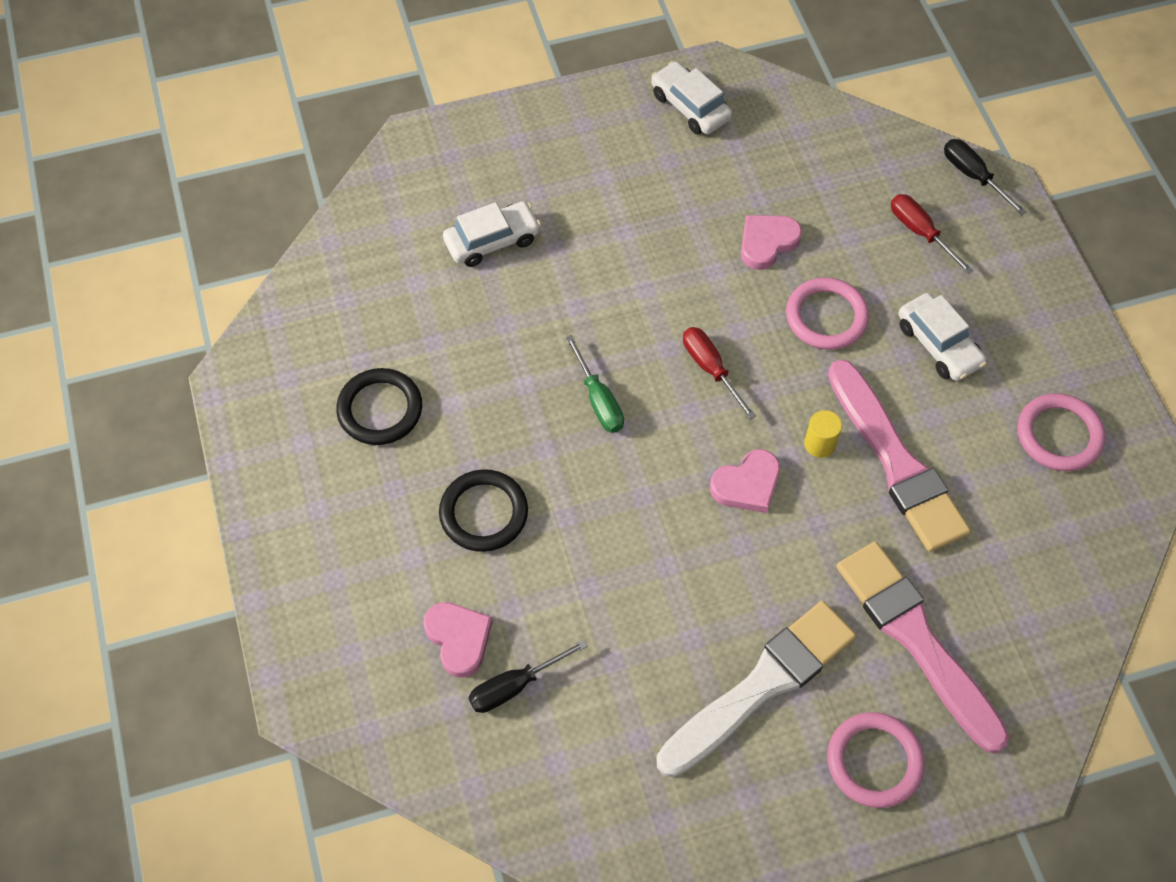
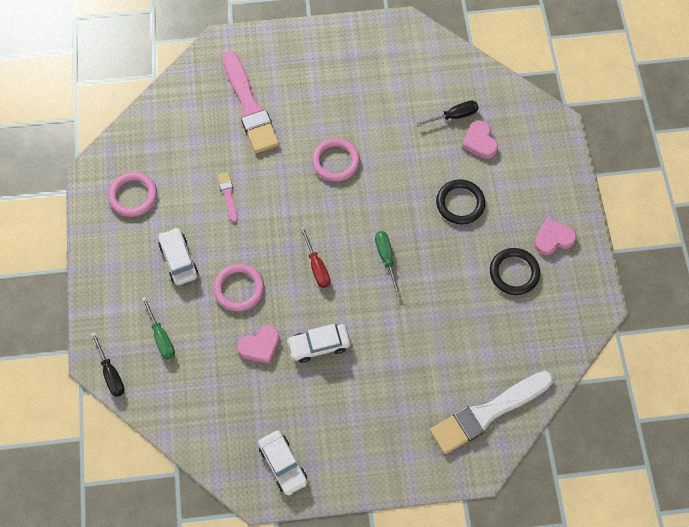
camera: 170 degrees left, 5 degrees up
(492, 240) = (435, 377): white car -> white car (319, 345)
(747, 484) = (313, 196): pink heart -> pink heart (553, 239)
(761, 686) = (332, 97): white brush -> white brush (488, 413)
(819, 444) = (267, 212): yellow cylinder -> none
(874, 761) = (288, 58): pink ring -> pink ring (336, 161)
(896, 462) = (228, 195): pink brush -> pink brush, size x0.44
(920, 232) = (161, 337): red screwdriver -> green screwdriver

